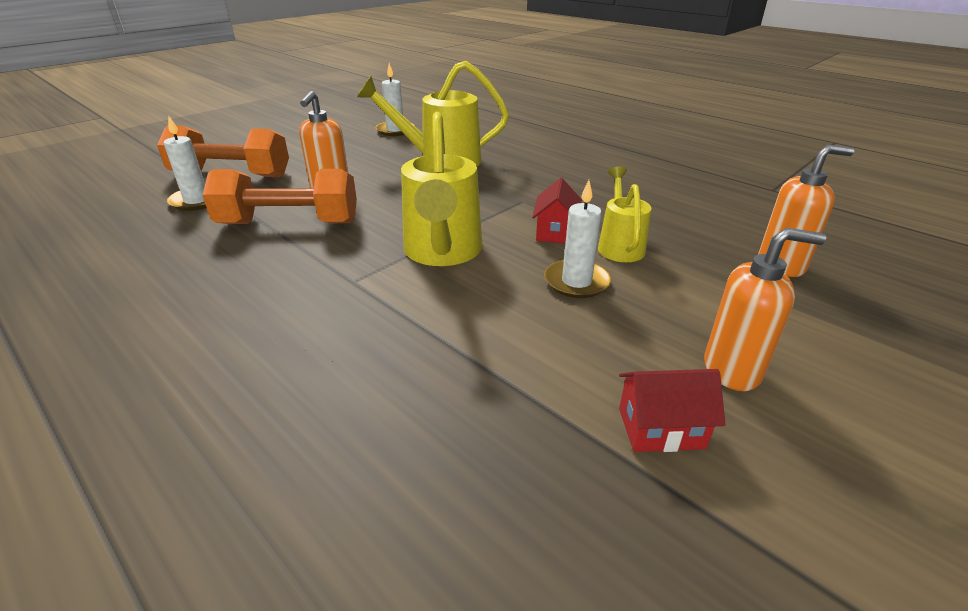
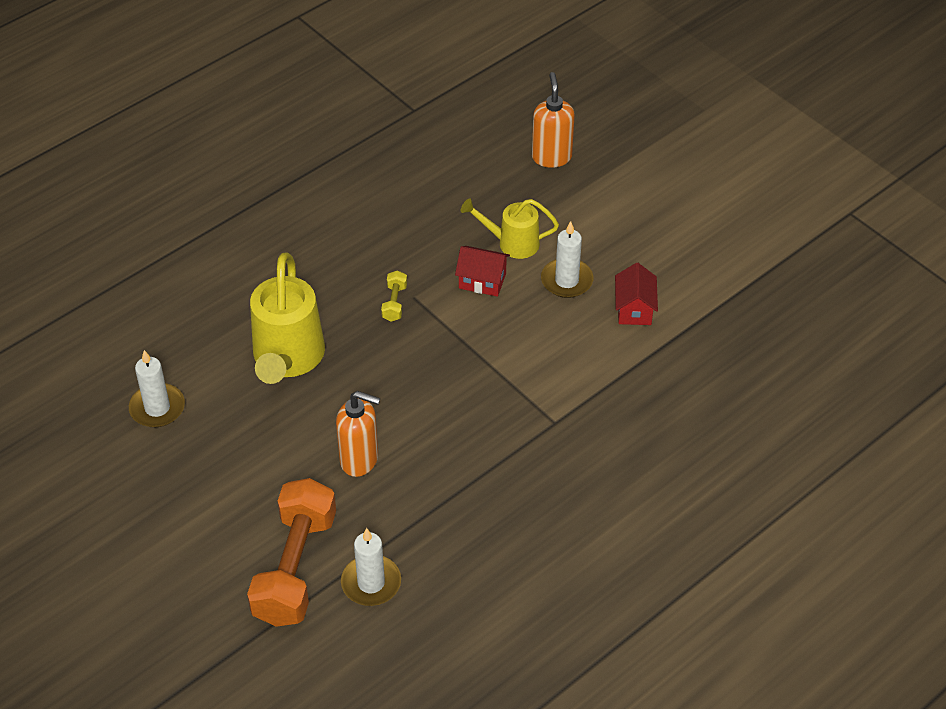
camera: 85 degrees left, 15 degrees up
(289, 223) = (440, 485): orange dumbbell -> none
(442, 252) = (512, 362): yellow watering can -> none
(512, 194) = (394, 303): none -> yellow dumbbell
(660, 428) = (719, 270): red house -> red house (634, 309)
(732, 370) = (672, 225): orange soap dispenser -> none

